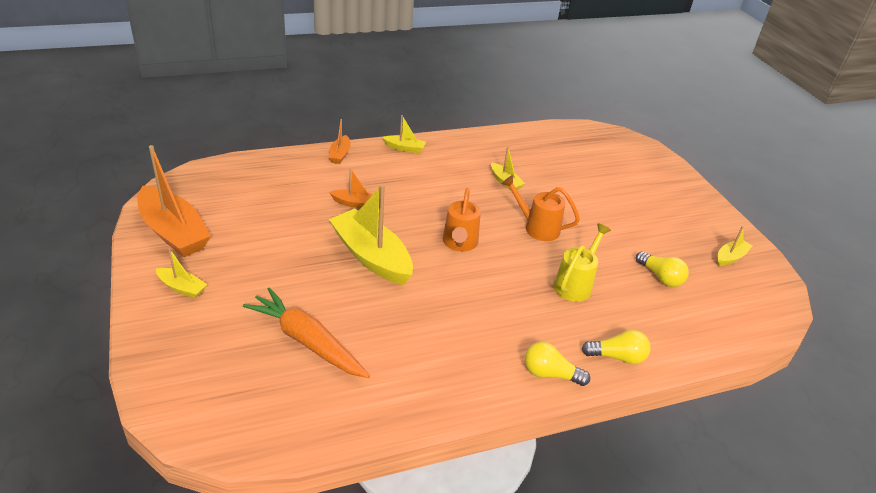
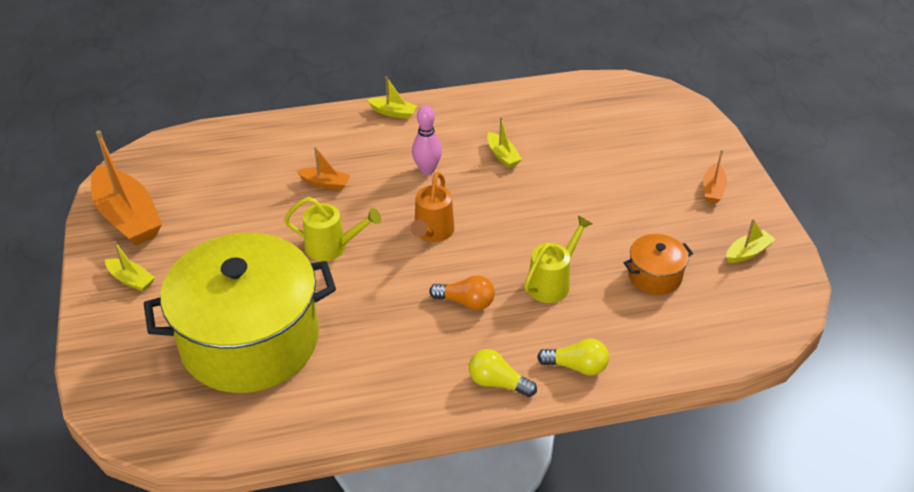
camera: 10 degrees right, 5 degrees up
(307, 341) = (250, 340): orange carrot -> yellow pot
(340, 154) = (317, 122): orange boat -> orange boat (713, 189)
(371, 256) = (332, 247): yellow boat -> yellow watering can
(443, 192) = (427, 169): none -> pink bowling pin
(503, 302) = (466, 302): none -> orange light bulb
(537, 227) = (525, 213): orange watering can -> none
(660, 277) = (654, 276): yellow light bulb -> orange pot

